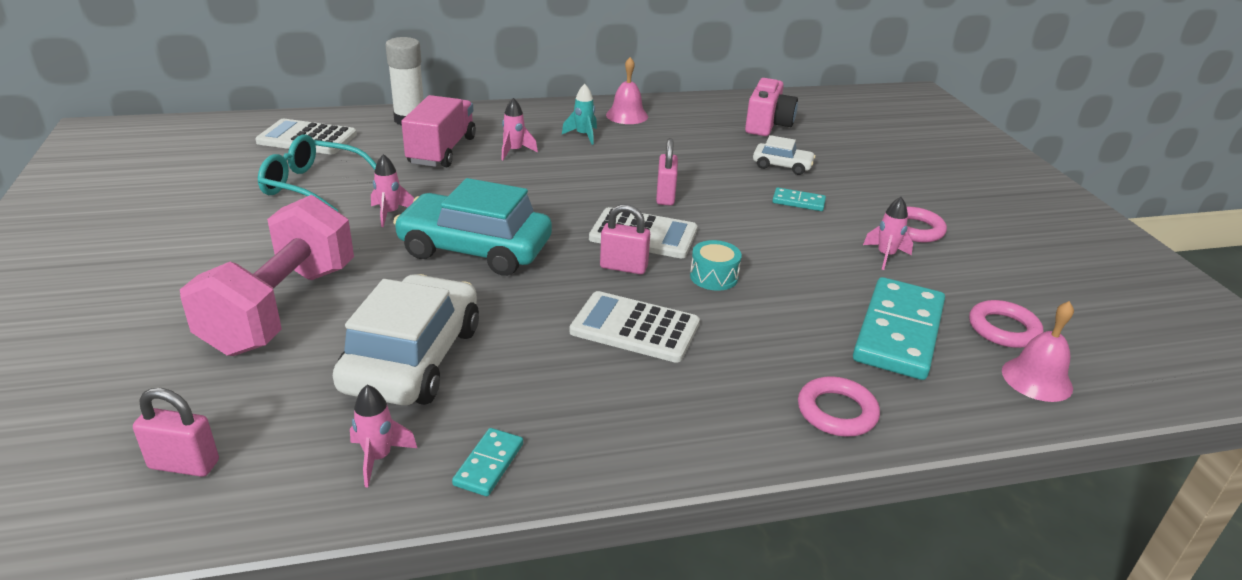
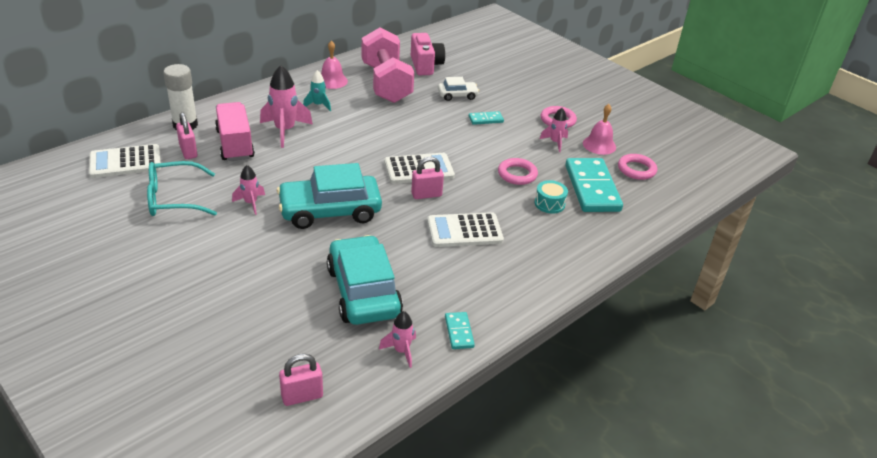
camera: 30 degrees left, 5 degrees up
(282, 308) = (253, 290): pink dumbbell -> pink dumbbell (386, 83)
(412, 358) = (363, 291): white car -> turquoise car
(514, 151) = (285, 131): pink rocket -> pink rocket, size x1.77
(665, 196) = (409, 138): pink padlock -> pink padlock (188, 152)
(714, 277) = (479, 185): turquoise drum -> turquoise drum (549, 204)
(837, 412) = (594, 242): pink ring -> pink ring (517, 174)
(1037, 379) = (666, 193): pink bell -> pink bell (599, 145)

